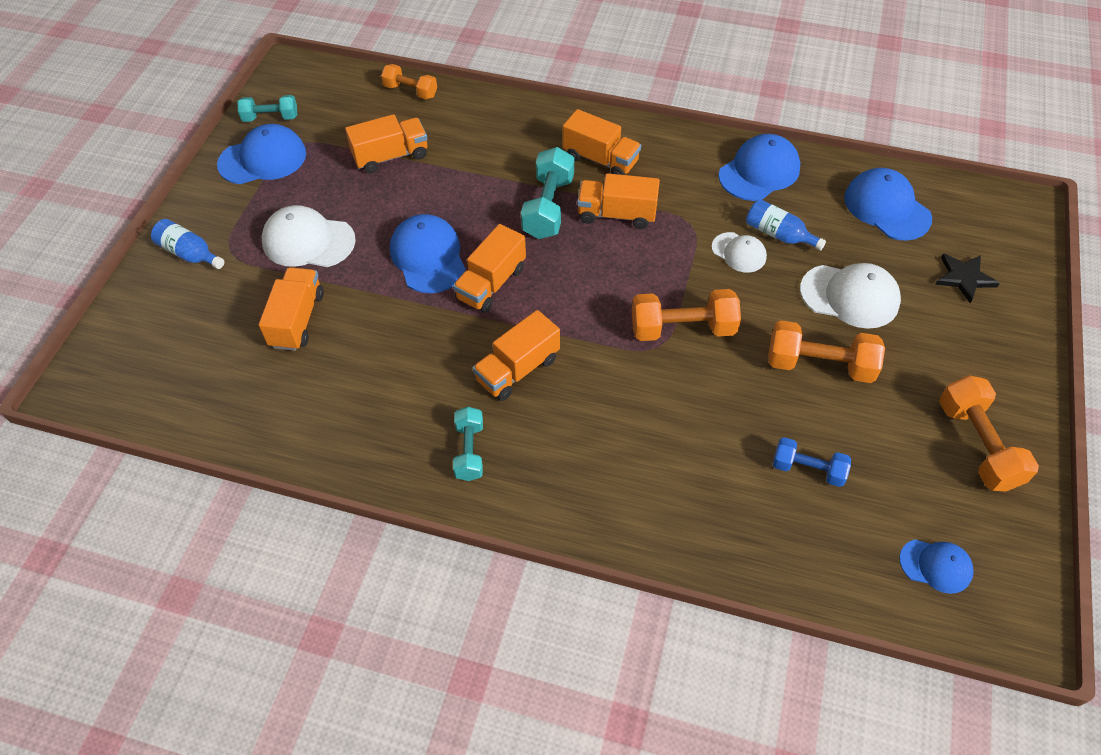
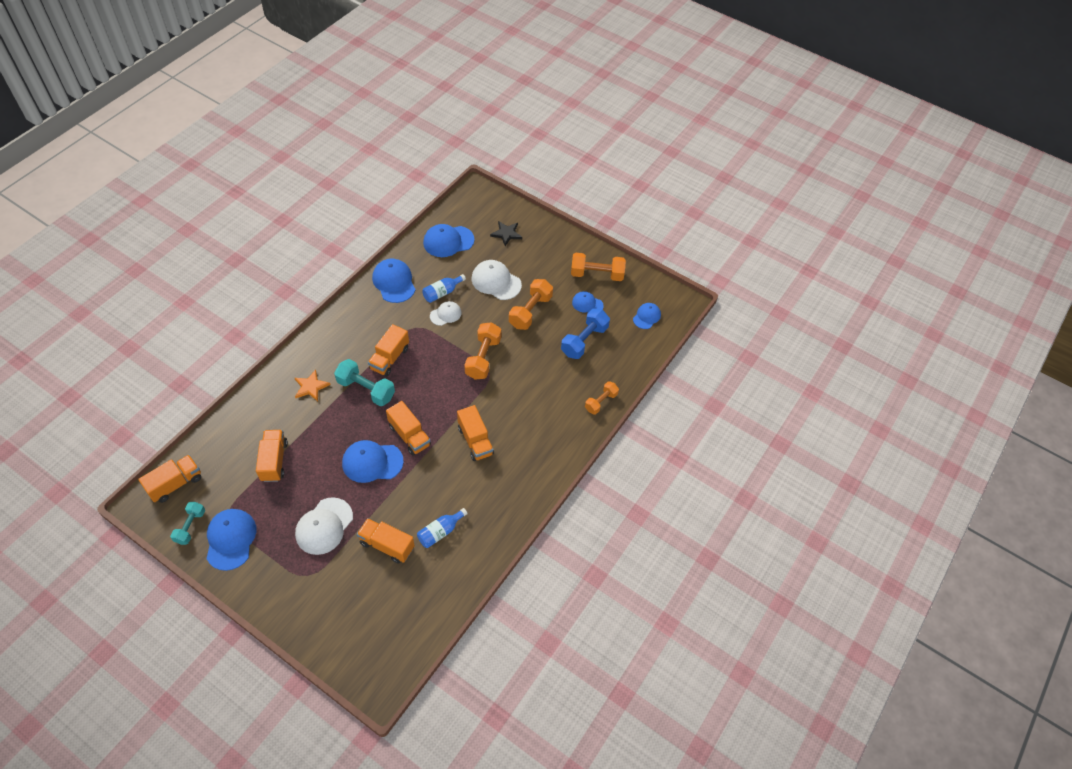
camera: 75 degrees left, 0 degrees up
(189, 253) = (297, 601): blue bottle -> blue bottle (440, 532)
(410, 91) = (217, 434): orange dumbbell -> orange dumbbell (601, 402)
(469, 451) = (517, 478): turquoise dumbbell -> none
(523, 149) = (311, 387): none -> orange star
(600, 160) = (342, 351): orange truck -> orange truck (175, 484)
(808, 469) = (584, 341): blue dumbbell -> blue dumbbell, size x1.58
(850, 296) = (496, 281): white cap -> white cap turned 90 degrees counterclockwise
(895, 449) = (587, 304): none -> blue cap

